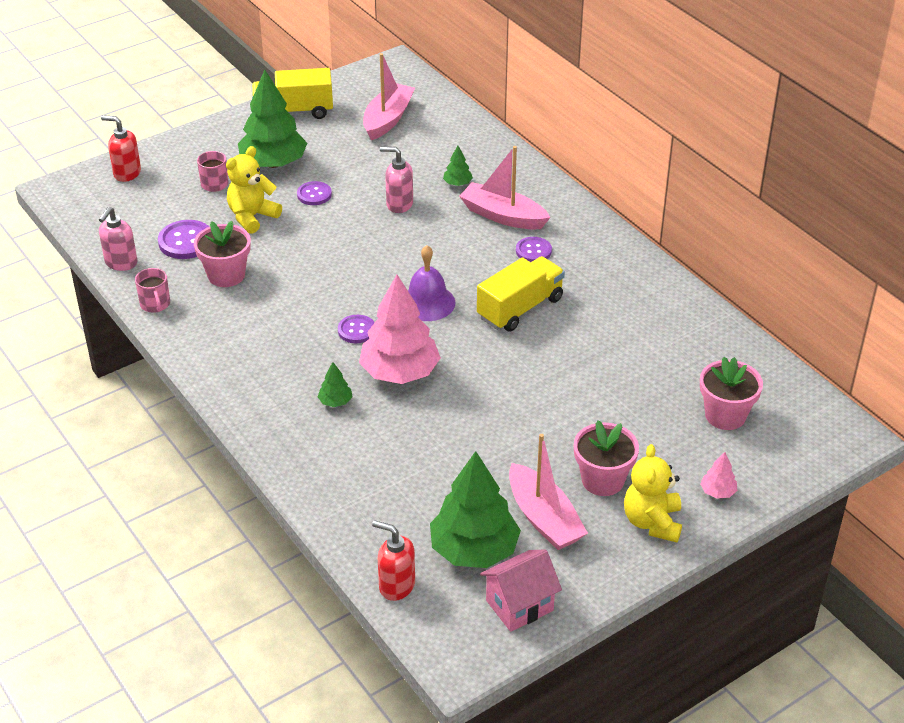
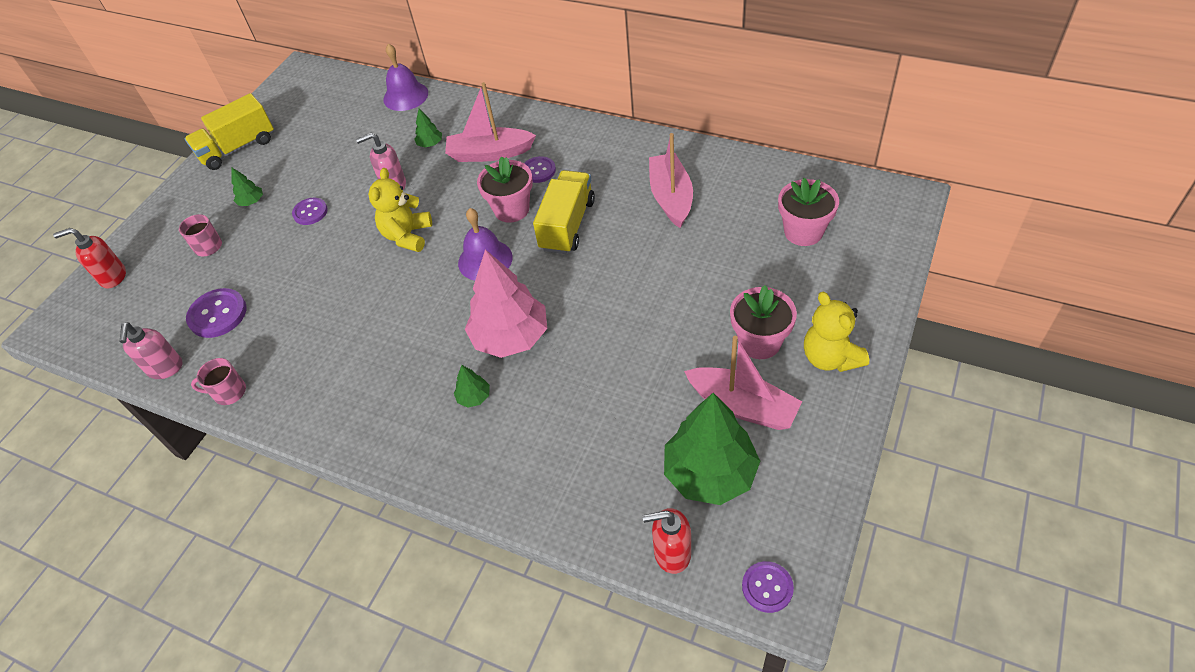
camera: 25 degrees left, 10 degrees up
(155, 304) = (229, 392): pink mug -> pink mug turned 135 degrees clockwise
(226, 275) = (280, 327): pink flower pot -> pink flower pot (511, 209)
(252, 217) = (266, 260): yellow teddy bear -> yellow teddy bear (407, 236)
(273, 163) = (251, 202): green tree -> green tree, size x0.42
(356, 330) = (442, 318): purple button -> purple button (767, 587)
(387, 119) = (328, 117): pink boat -> pink boat (671, 197)
(469, 130) = (405, 96): none -> purple bell
(519, 605) = (792, 505): pink house -> none
(718, 492) = (855, 301): pink tree -> none

